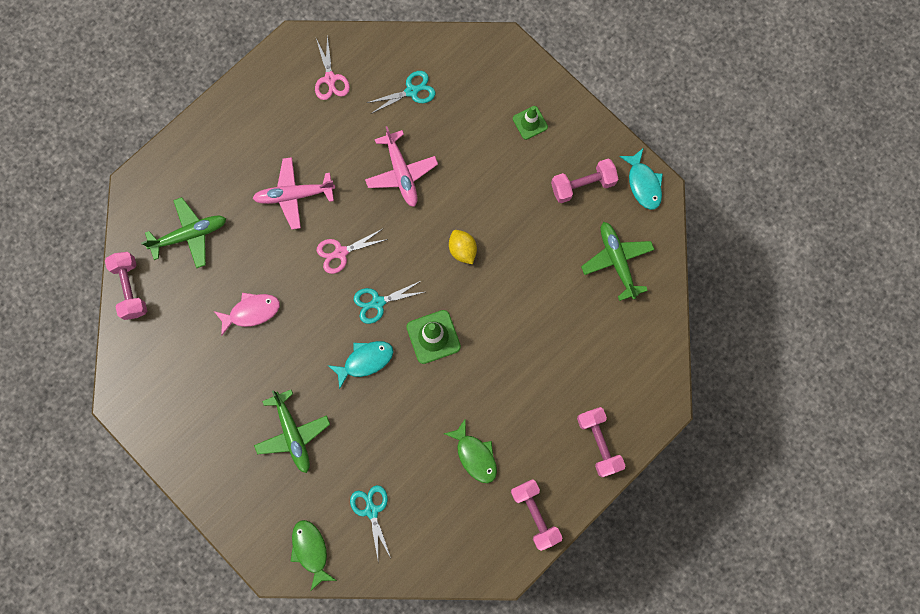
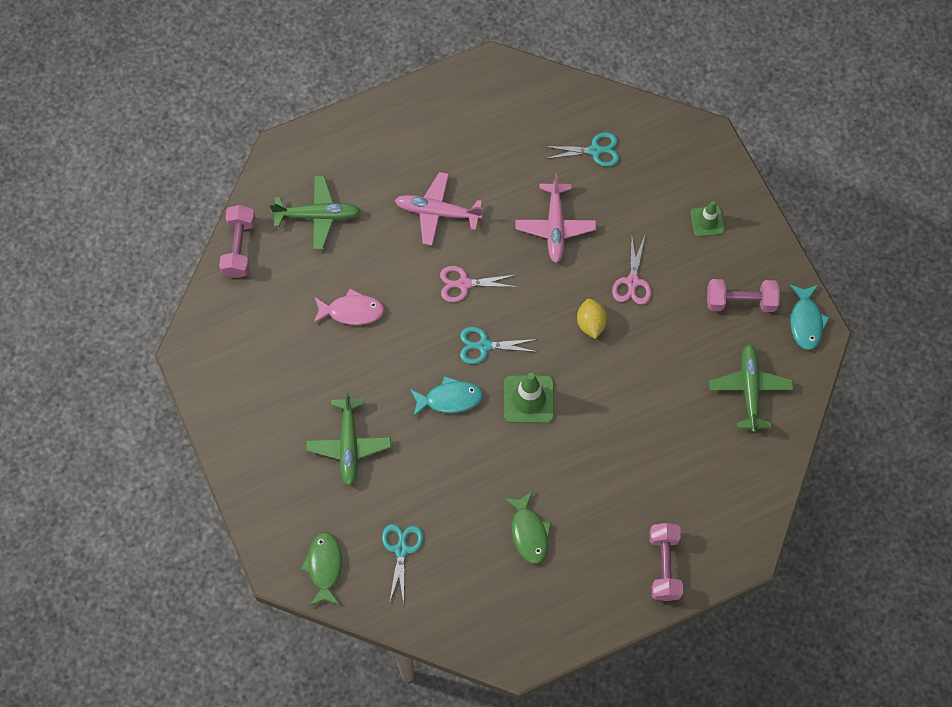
camera: 20 degrees right, 10 degrees down
(330, 79) = (516, 112): pink scissors -> pink scissors (632, 282)
(535, 514) = (570, 614): pink dumbbell -> none

